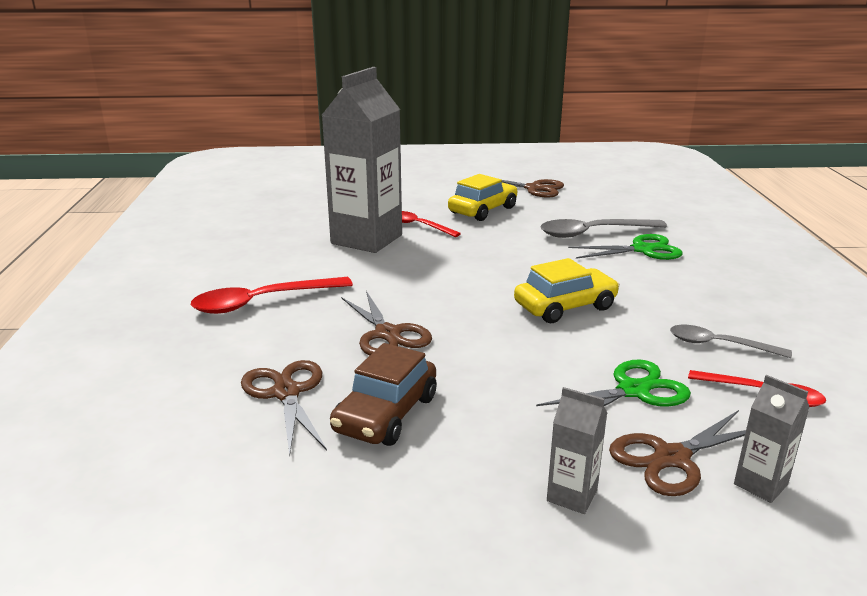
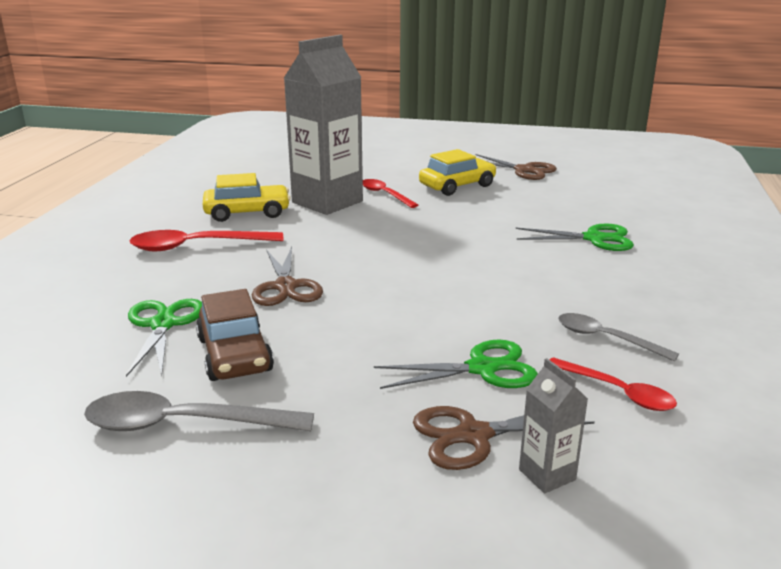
camera: 15 degrees right, 0 degrees up
(286, 393) = (163, 324): brown scissors -> green scissors
(386, 414) = (235, 355): brown car -> brown car turned 60 degrees counterclockwise
(565, 306) = (472, 283): yellow car -> yellow car (247, 213)
(572, 496) = (350, 452): grey carton -> none
(593, 233) = (554, 217): grey spoon -> grey spoon (184, 424)

